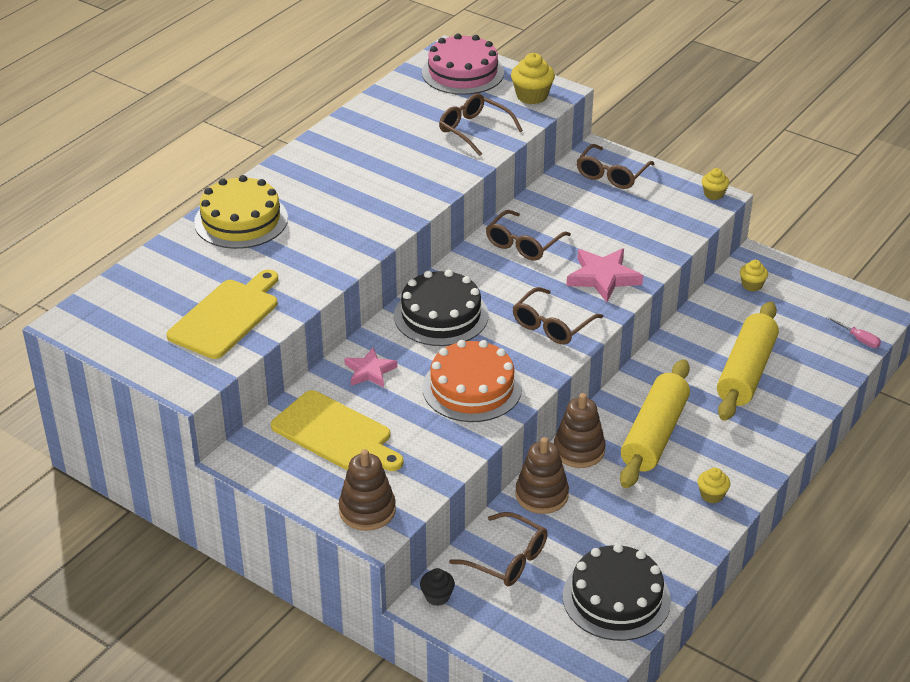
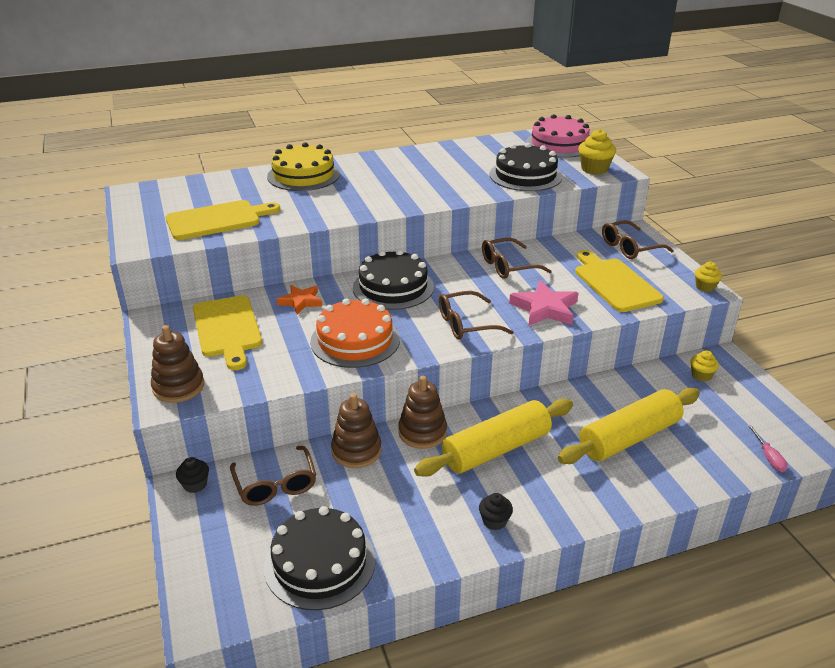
camera: 35 degrees right, 5 degrees down
(370, 371) = (301, 301): pink star -> orange star
(475, 130) = (525, 175): brown glasses -> black cake
(636, 222) = (615, 283): none -> yellow cutting board
(712, 495) = (494, 521): yellow cupcake -> black cupcake

